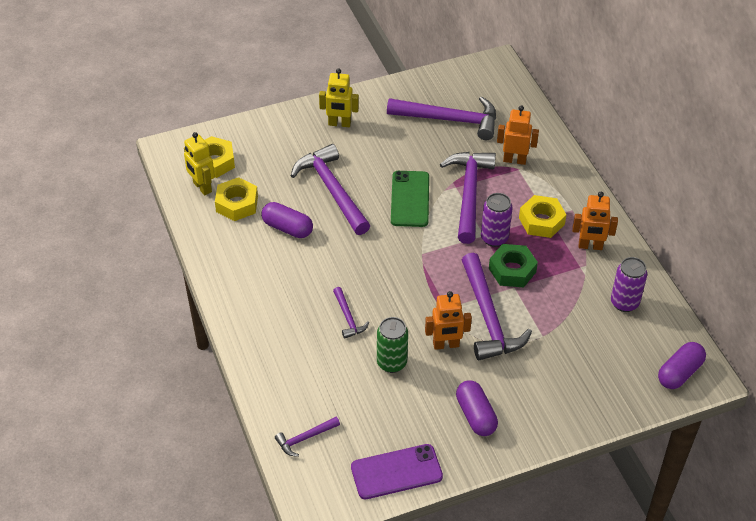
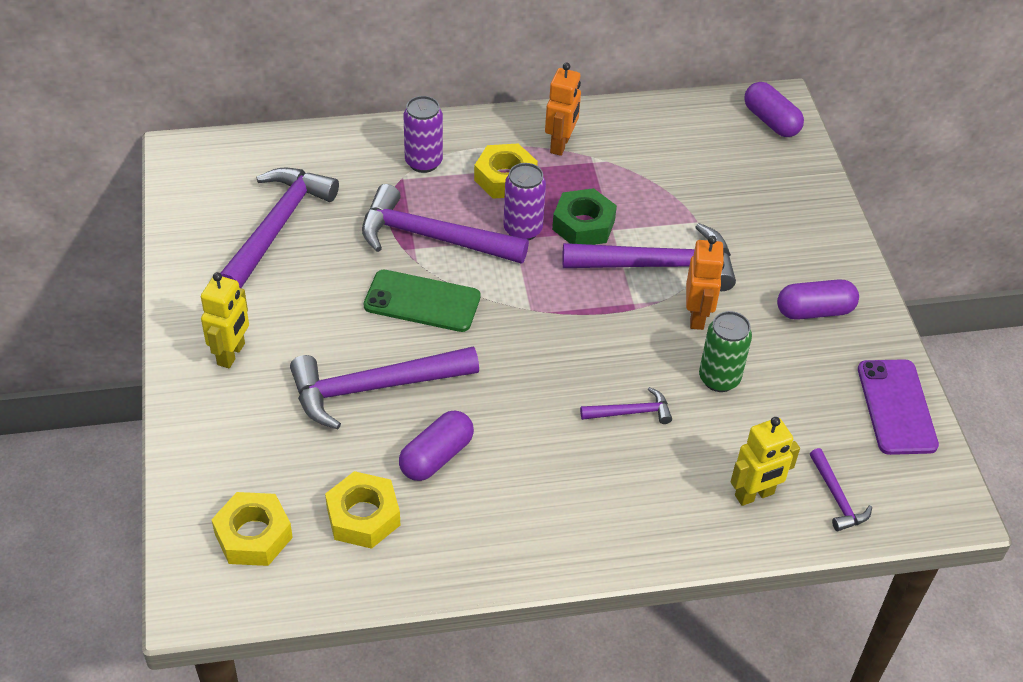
camera: 80 degrees left, 0 degrees up
(202, 187) = (308, 561): yellow robot -> yellow robot (754, 495)
(514, 160) = (384, 178): orange robot -> none
(624, 303) = (659, 138): purple can -> purple can (423, 162)

